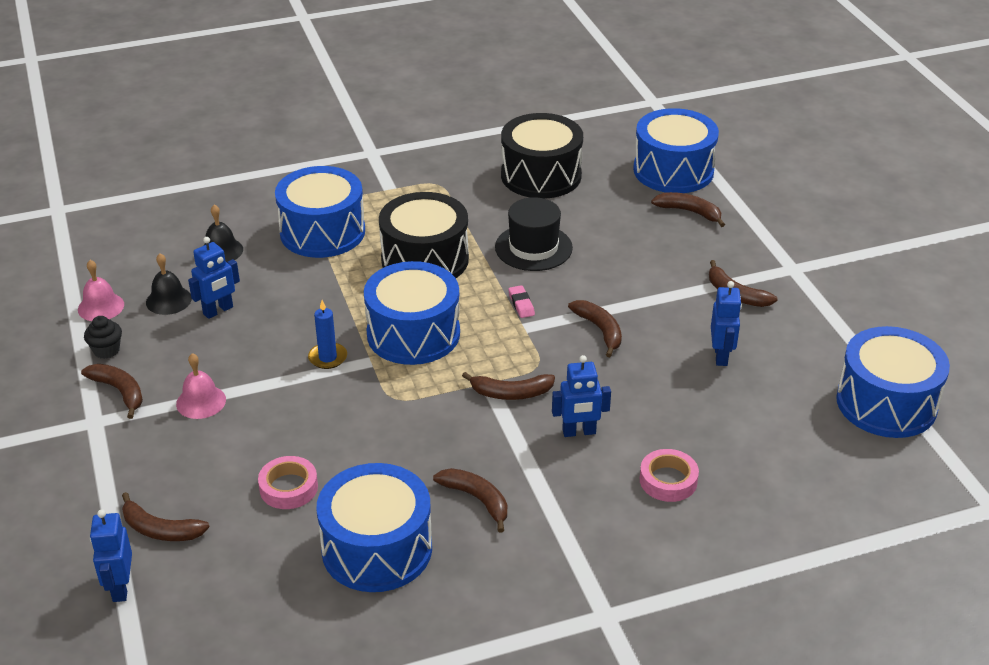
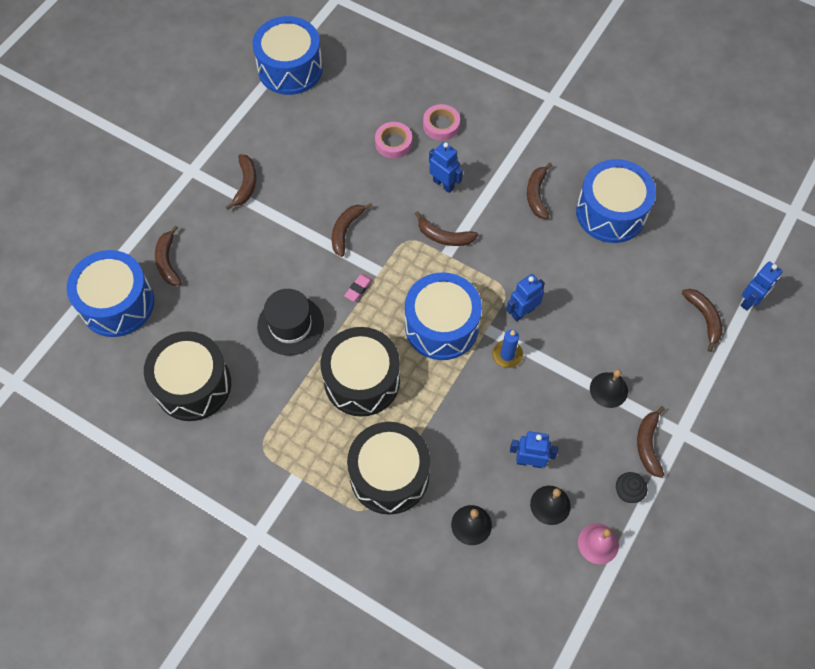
camera: 130 degrees left, 25 degrees up
(201, 401) = (608, 390): pink bell -> black bell
(288, 488) = (617, 284): pink tape -> pink tape (393, 143)
(322, 232) = (389, 475): blue drum -> black drum
(511, 393) = (444, 236): brown banana -> brown banana turned 150 degrees clockwise
(721, 356) = (315, 159): blue robot -> blue robot (522, 312)

